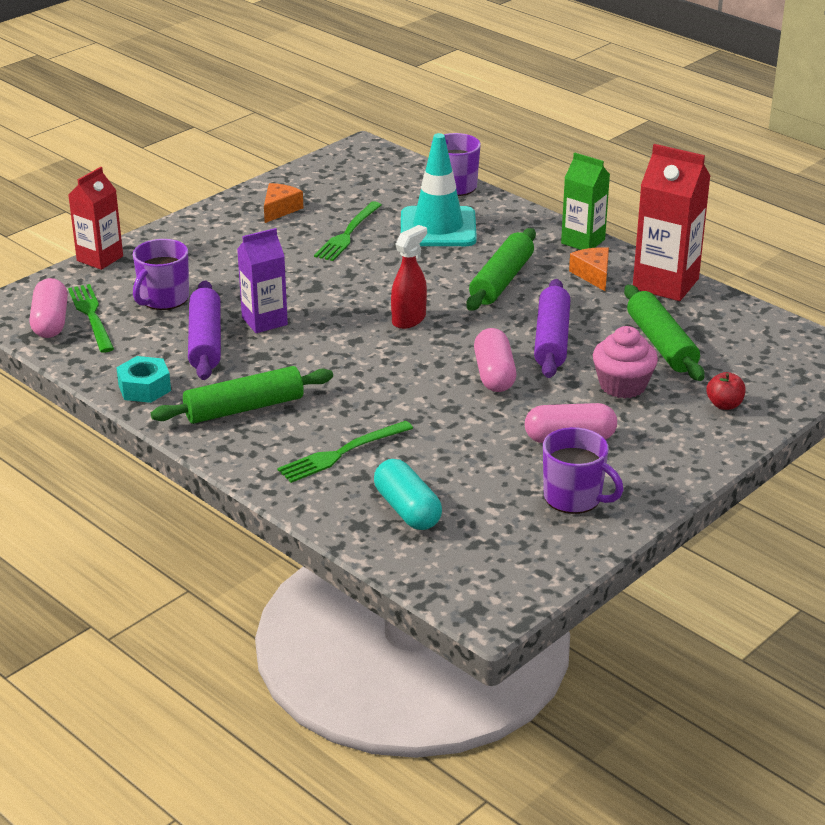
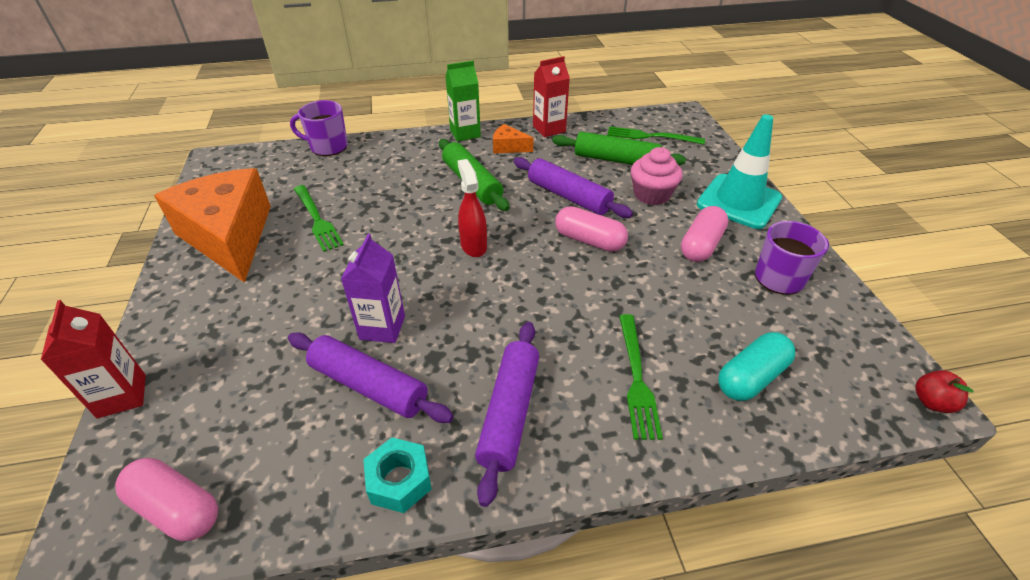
camera: 55 degrees left, 10 degrees up
(91, 316) = (214, 460): green fork -> green fork (651, 136)
(163, 299) = (260, 381): purple mug -> none
(244, 408) = (509, 413): green rolling pin -> purple rolling pin
(280, 209) = (229, 236): orange cheese -> orange cheese, size x2.46
(407, 509) = (751, 377): turquoise capsule -> turquoise capsule turned 45 degrees counterclockwise
(438, 228) = (369, 177): turquoise traffic cone -> turquoise traffic cone (738, 201)
(665, 284) = (549, 129): red carton -> red carton, size x0.66
(724, 405) = (705, 169): red apple -> red apple (932, 402)

